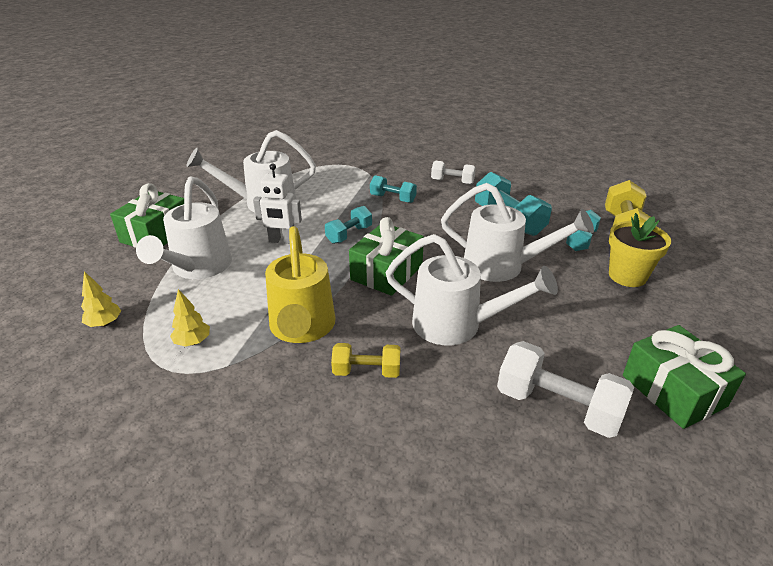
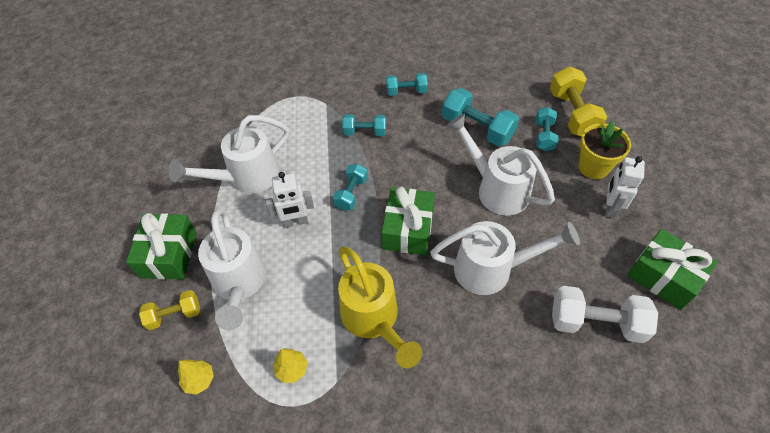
camera: 20 degrees left, 20 degrees up
(366, 371) = (448, 344): yellow dumbbell -> yellow dumbbell (174, 315)
(452, 182) = (406, 91): white dumbbell -> turquoise dumbbell
(502, 266) = (496, 189): white watering can -> white watering can turned 135 degrees counterclockwise
(631, 313) = (610, 208): none -> white robot

